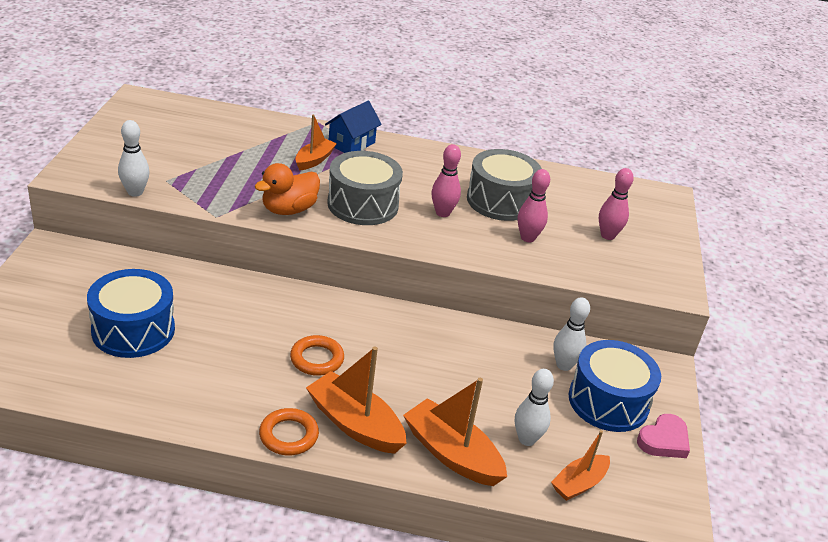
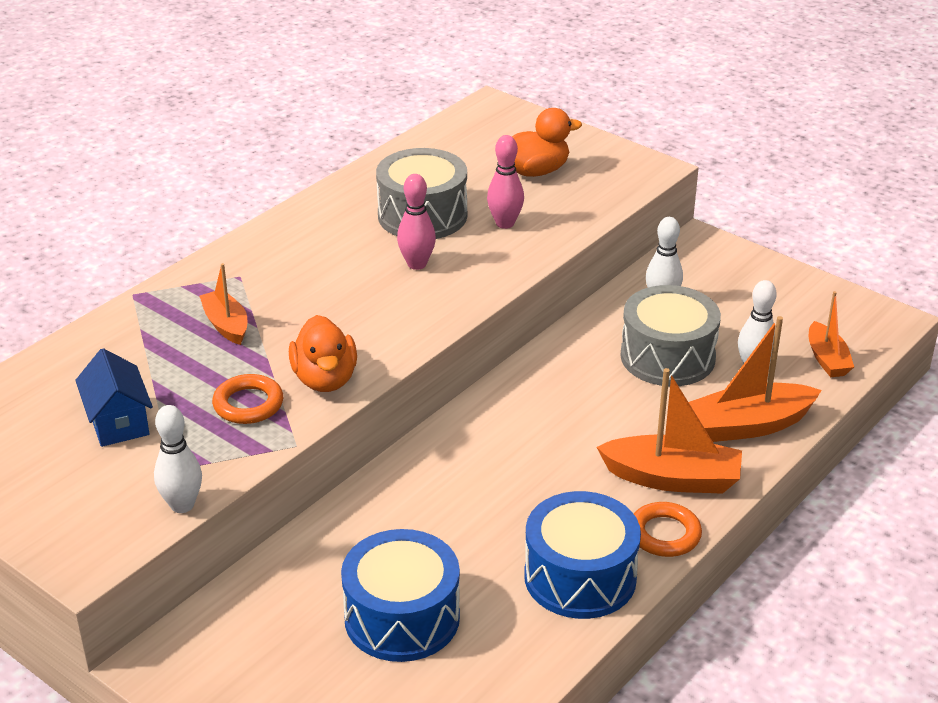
camera: 55 degrees left, 0 degrees up
(317, 359) = (551, 474): orange ring -> orange ring (248, 404)
(351, 143) = (211, 283): blue house -> blue house (118, 422)
(355, 424) = (672, 478): orange boat -> orange boat turned 150 degrees counterclockwise
(363, 204) = (356, 317): grey drum -> grey drum (667, 357)
(607, 235) = (535, 171): pink bowling pin -> orange duck
(608, 401) = (728, 296): blue drum -> blue drum (580, 577)
(664, 440) = (796, 285): pink heart -> none

